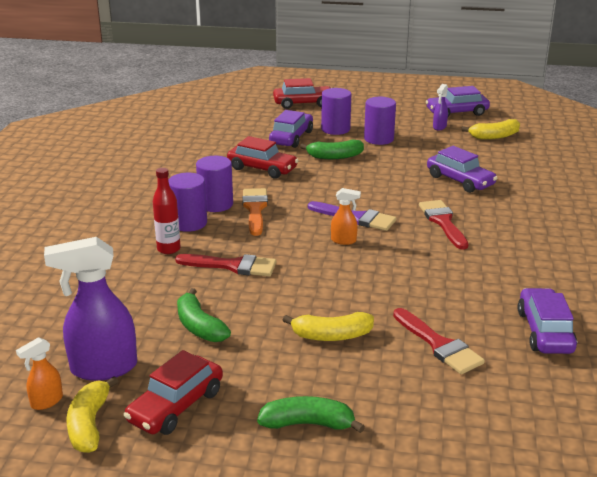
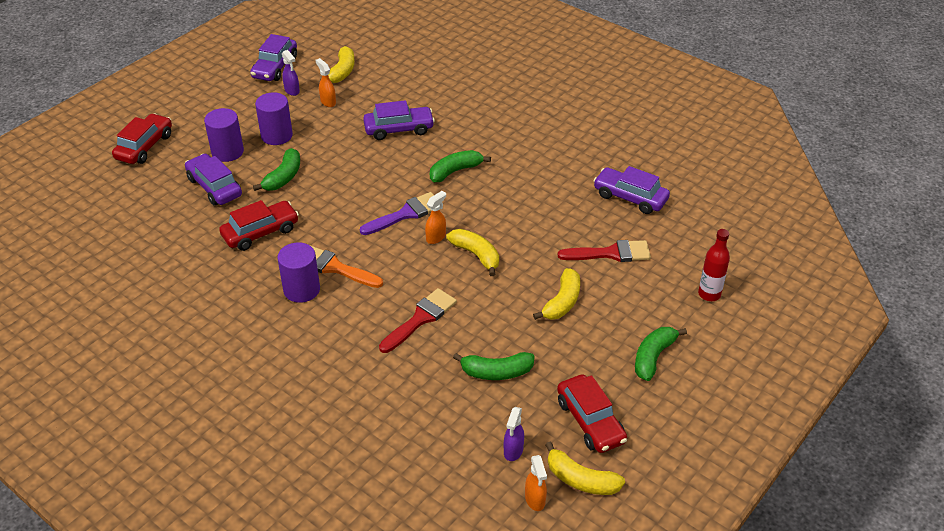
camera: 60 degrees left, 15 degrees up
(103, 368) = (513, 451): purple spray bottle -> purple spray bottle, size x0.49
(168, 249) = (357, 350): red bottle -> red bottle (709, 294)
(189, 223) = (321, 320): purple cylinder -> none
(344, 267) = (476, 255): none -> yellow banana
(443, 222) = (455, 171): red brush -> green banana
(448, 143) = (328, 102): none -> orange spray bottle

